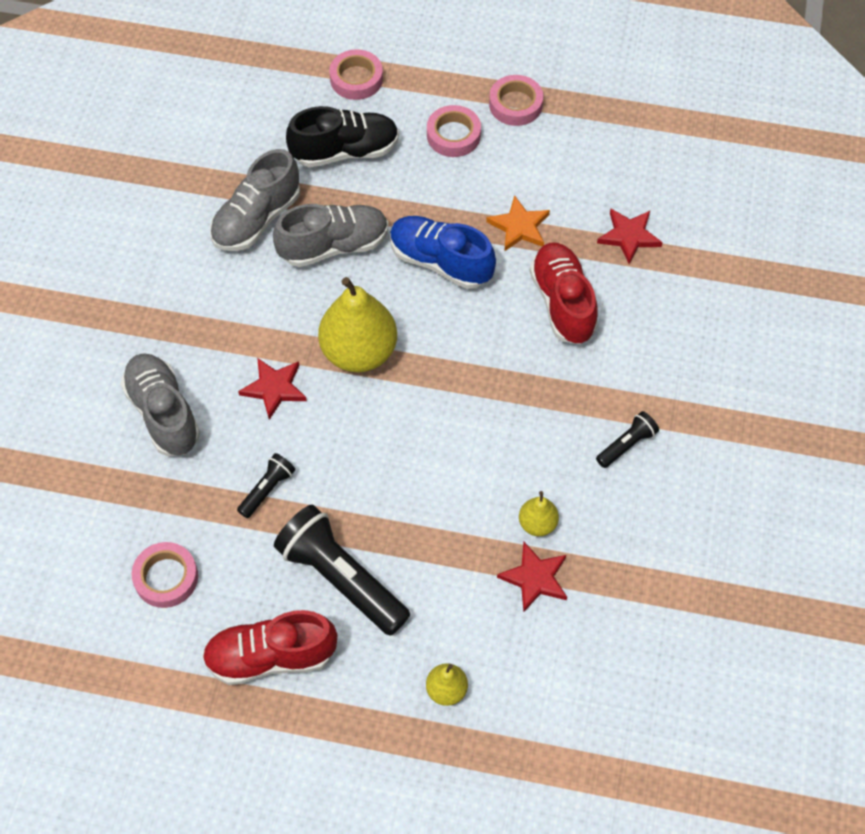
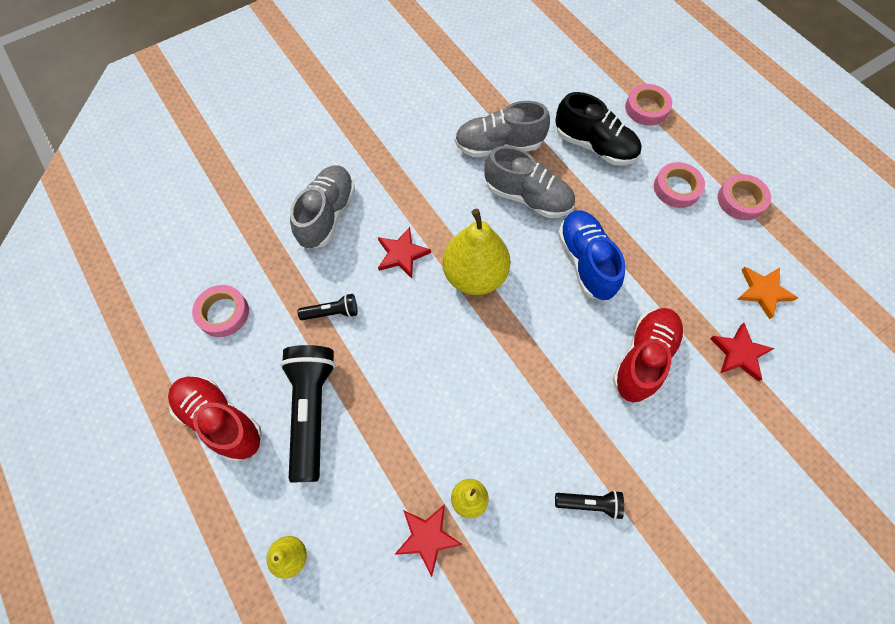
camera: 45 degrees right, 5 degrees up
(519, 227) = (663, 282): orange star -> orange star (763, 291)

